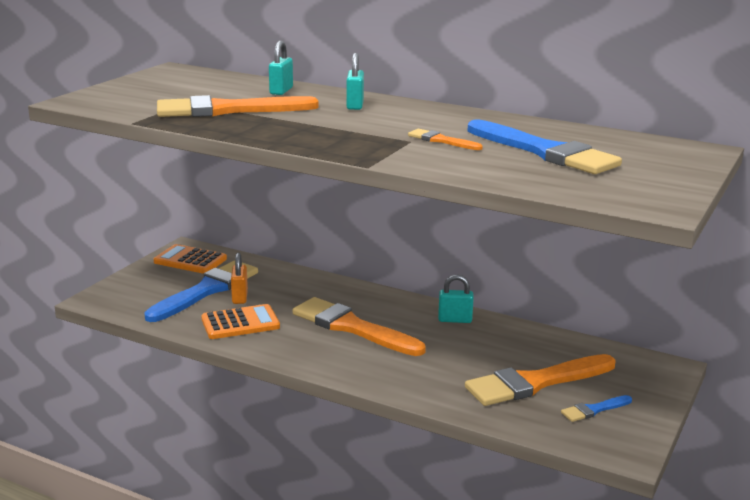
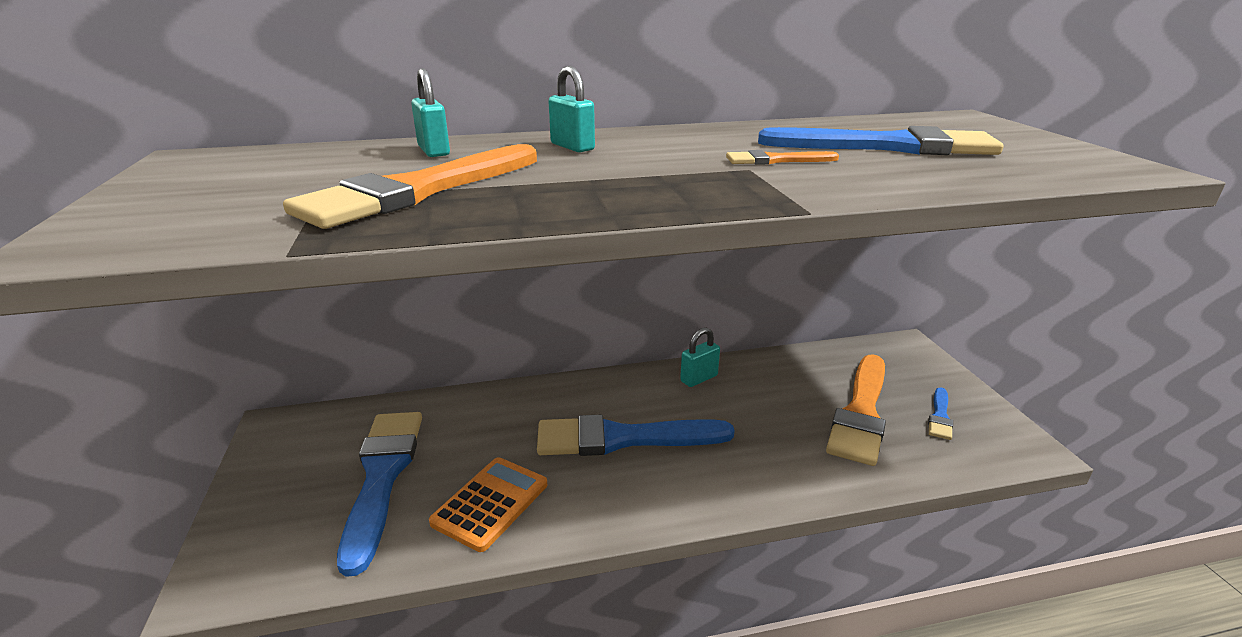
camera: 40 degrees left, 5 degrees up
(190, 260) = (303, 441): orange calculator -> none
(240, 297) = (440, 464): orange padlock -> none
(352, 327) = (623, 438): orange brush -> blue brush

